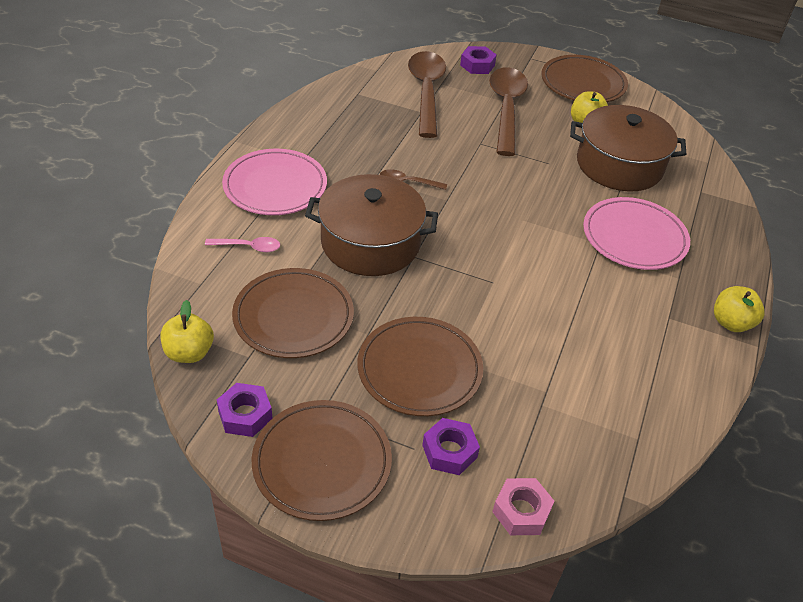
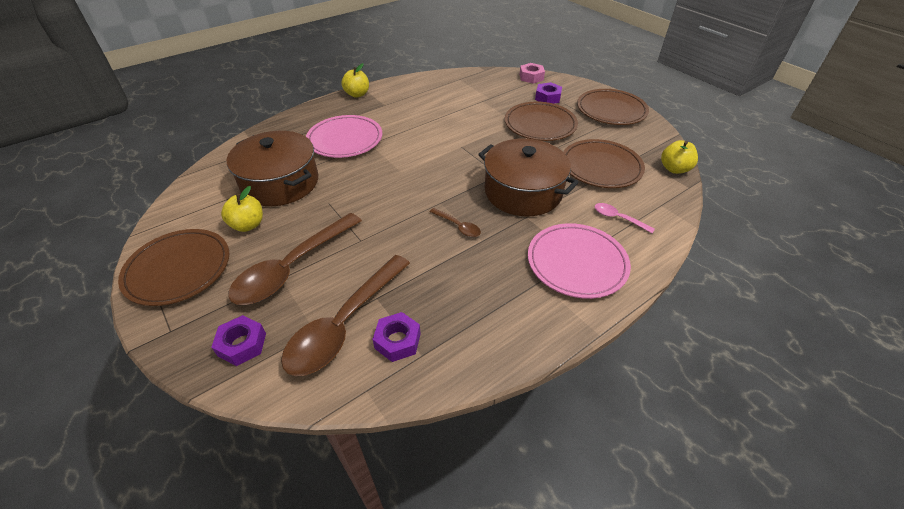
camera: 145 degrees left, 0 degrees up
(245, 415) = (645, 135): purple nut -> purple nut (397, 341)

